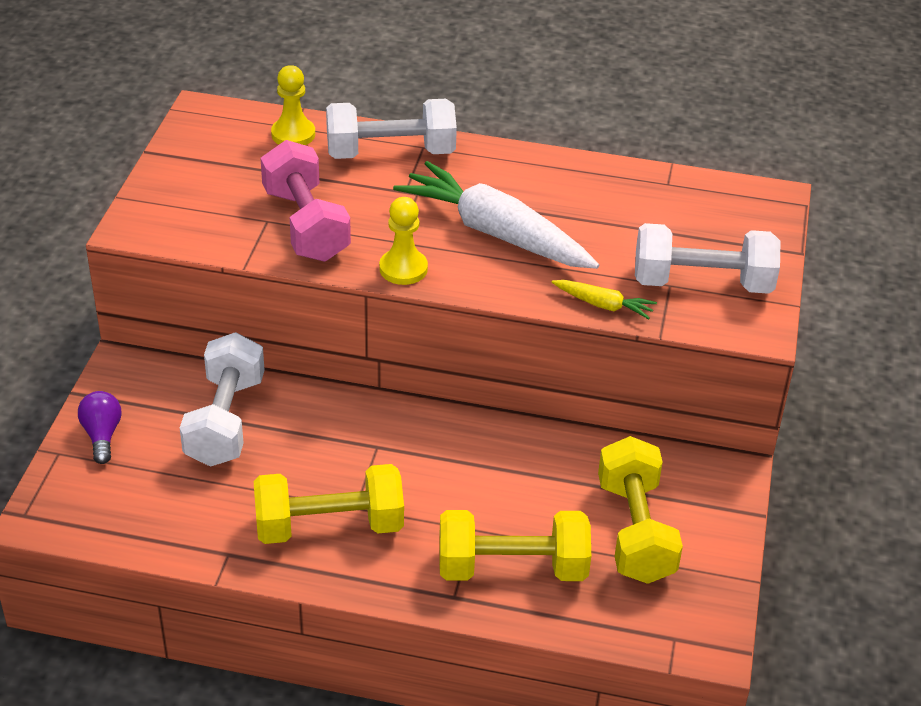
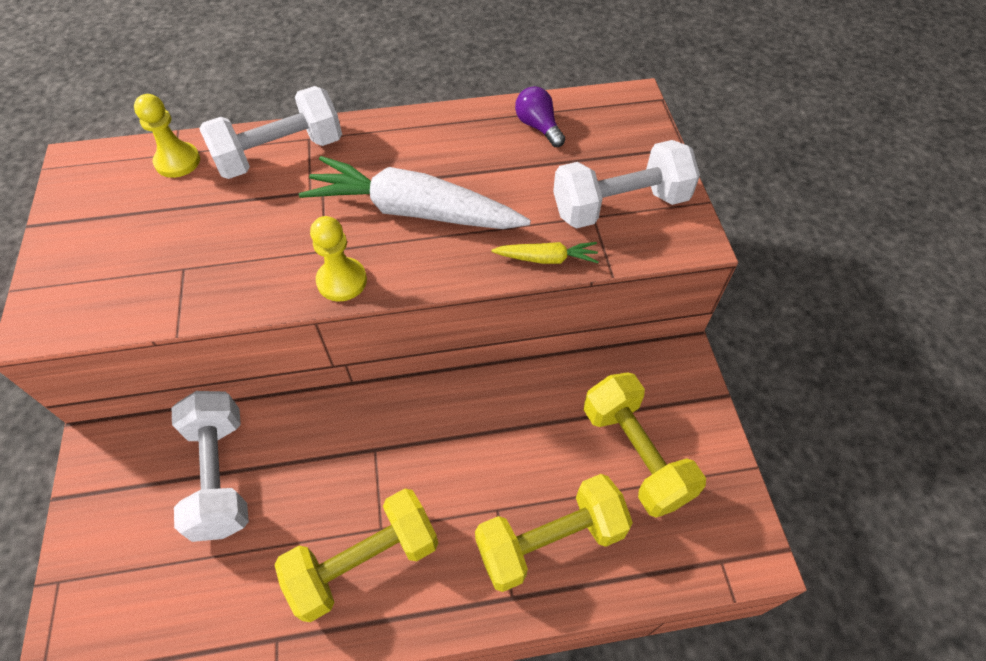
camera: 20 degrees left, 15 degrees up
(102, 435) = (99, 541): purple light bulb -> purple light bulb (538, 127)
(306, 225) = (225, 261): pink dumbbell -> none

